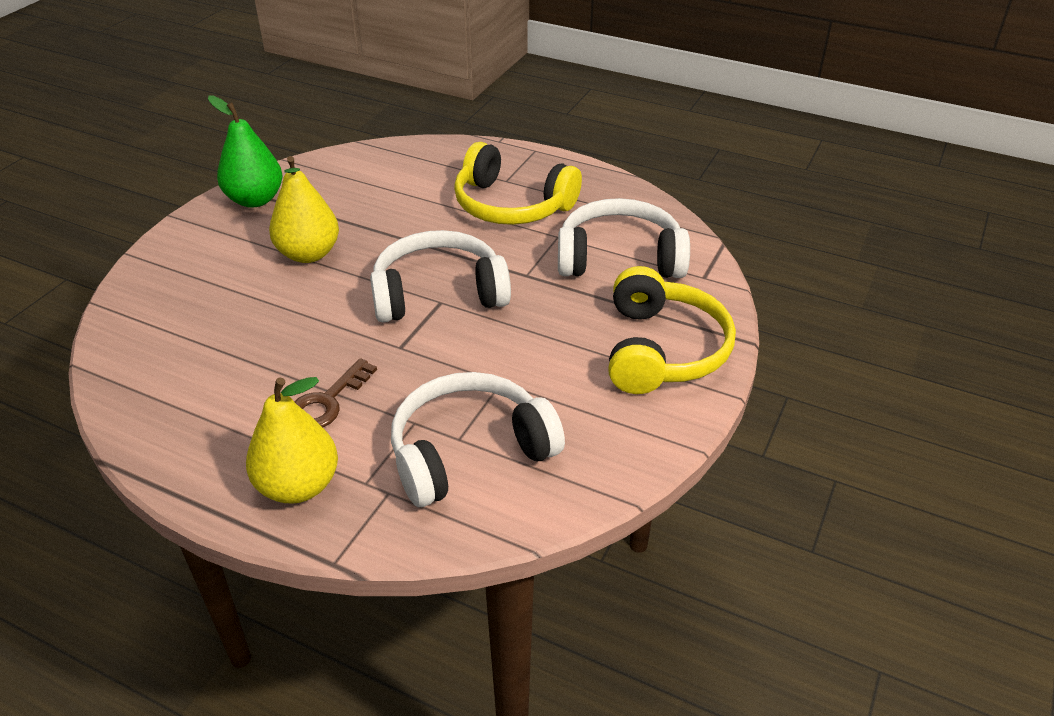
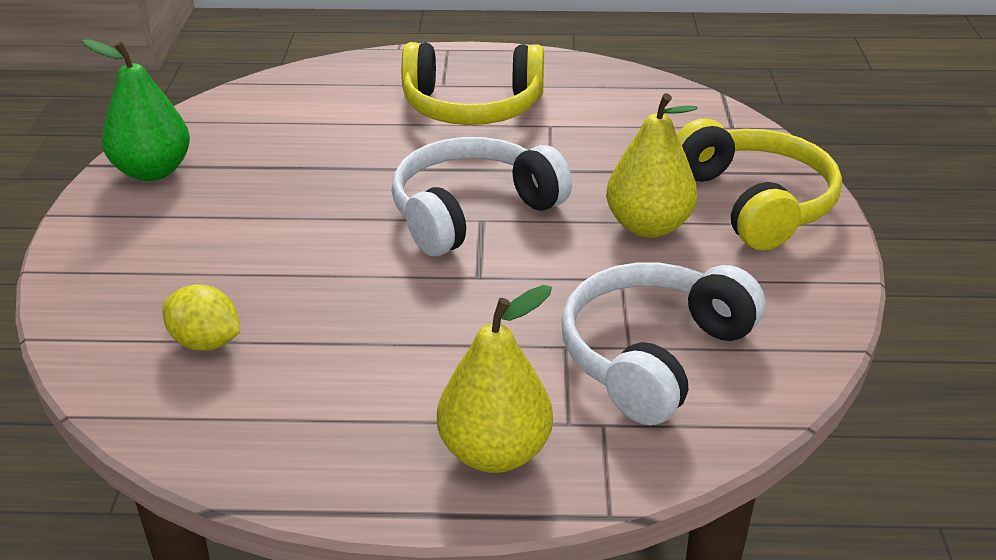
camera: 25 degrees left, 5 degrees down
(187, 339) = (206, 342): none -> yellow lemon
(308, 254) = (277, 211): yellow pear -> yellow pear (648, 226)
(328, 401) = (447, 355): brown key -> none
(619, 258) = (634, 130): white headphones -> none

